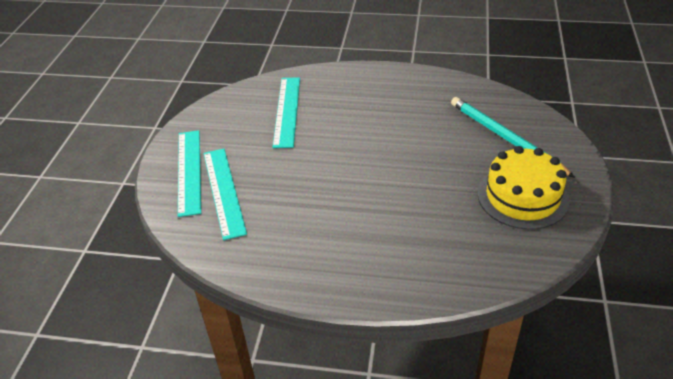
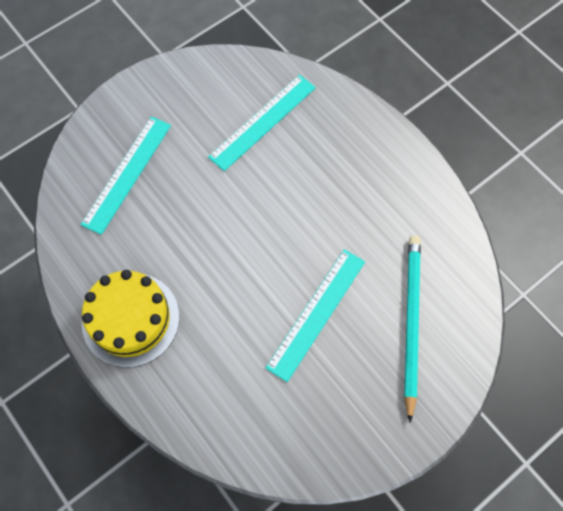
camera: 40 degrees right, 25 degrees up
(189, 171) = (124, 128): turquoise ruler -> turquoise ruler (317, 313)
(522, 197) = (344, 397): yellow cake -> yellow cake (131, 319)

